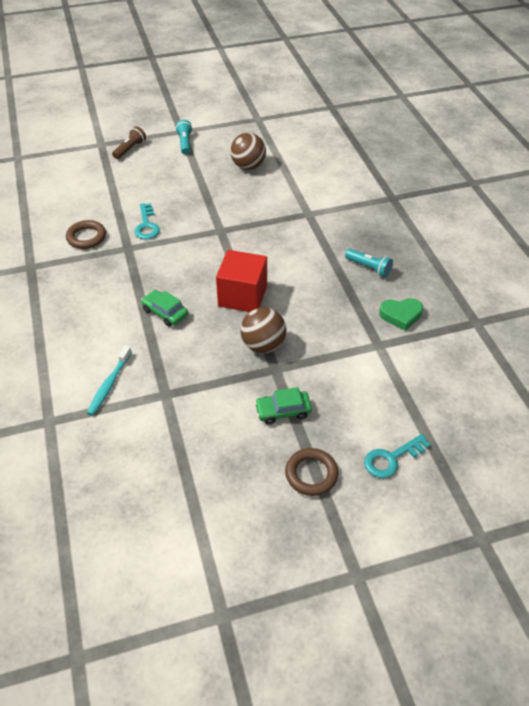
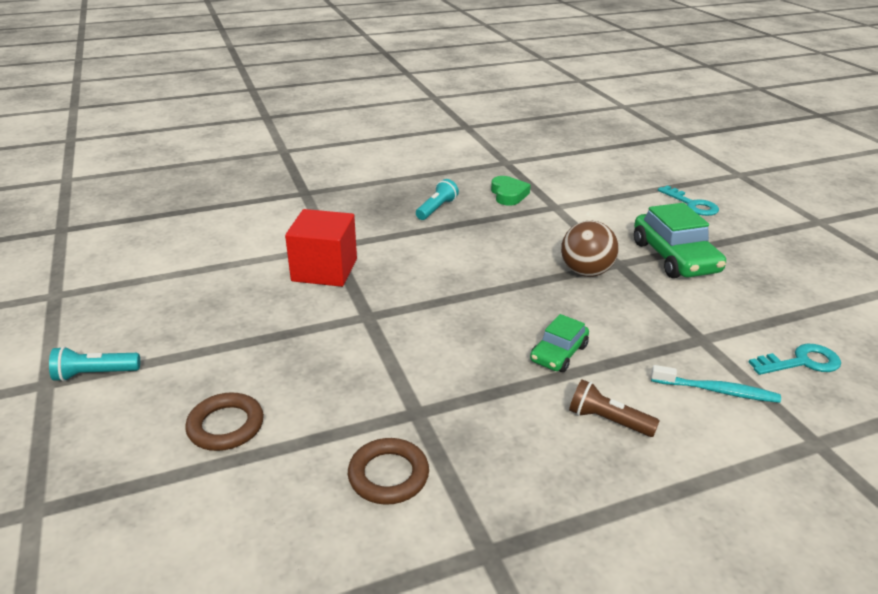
camera: 95 degrees left, 15 degrees down
(130, 149) = (81, 453): brown flashlight -> brown flashlight (607, 420)
(146, 225) = (353, 396): turquoise key -> turquoise key (801, 362)
(242, 296) = (506, 290): red cube -> red cube (324, 270)
(248, 166) = (201, 298): brown ball -> none
(283, 411) = (674, 257): green car -> green car, size x1.74
(311, 474) = (739, 241): brown ring -> brown ring (226, 426)

